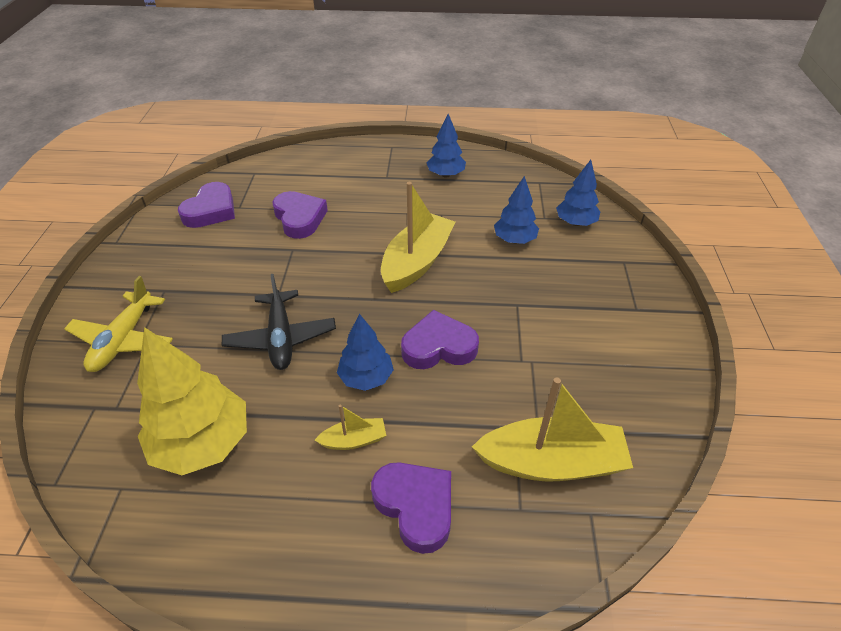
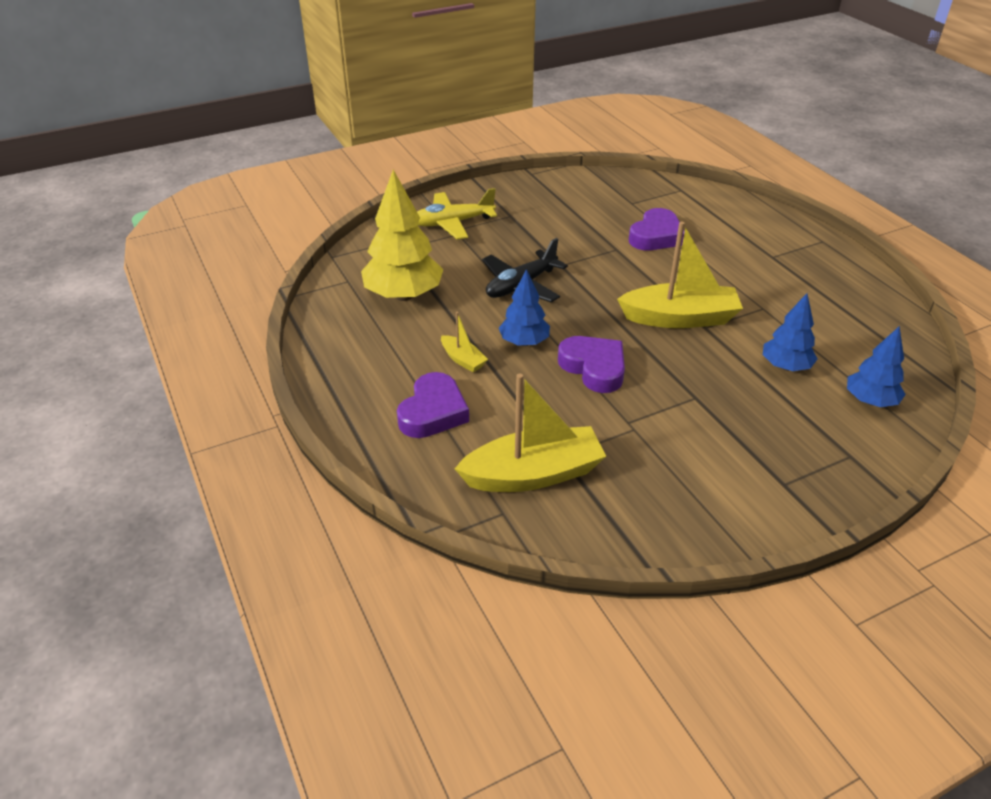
camera: 60 degrees right, 5 degrees down
(211, 210) = (611, 193): purple heart -> none
(445, 174) = (826, 288): blue tree -> none
(551, 463) = (533, 474): yellow boat -> yellow boat turned 75 degrees counterclockwise

